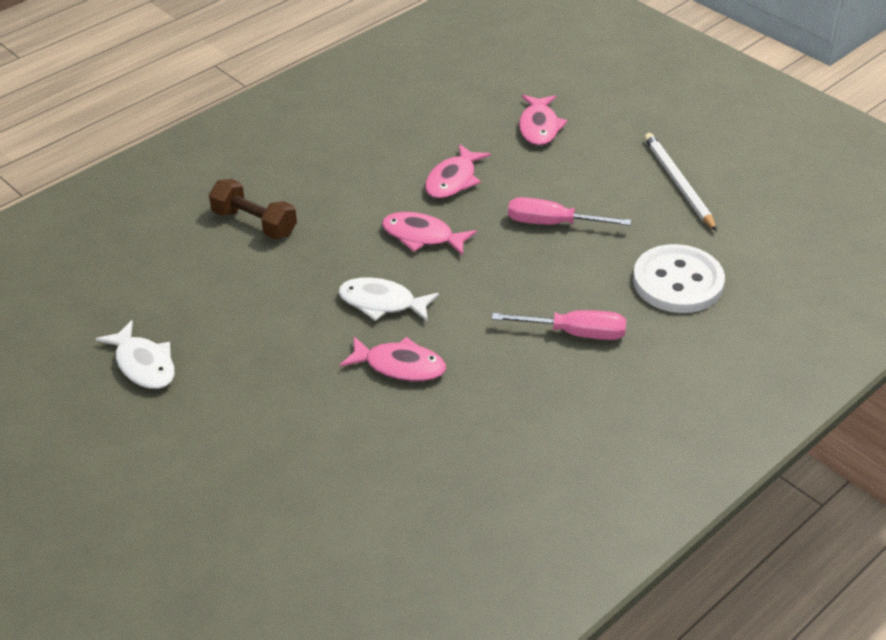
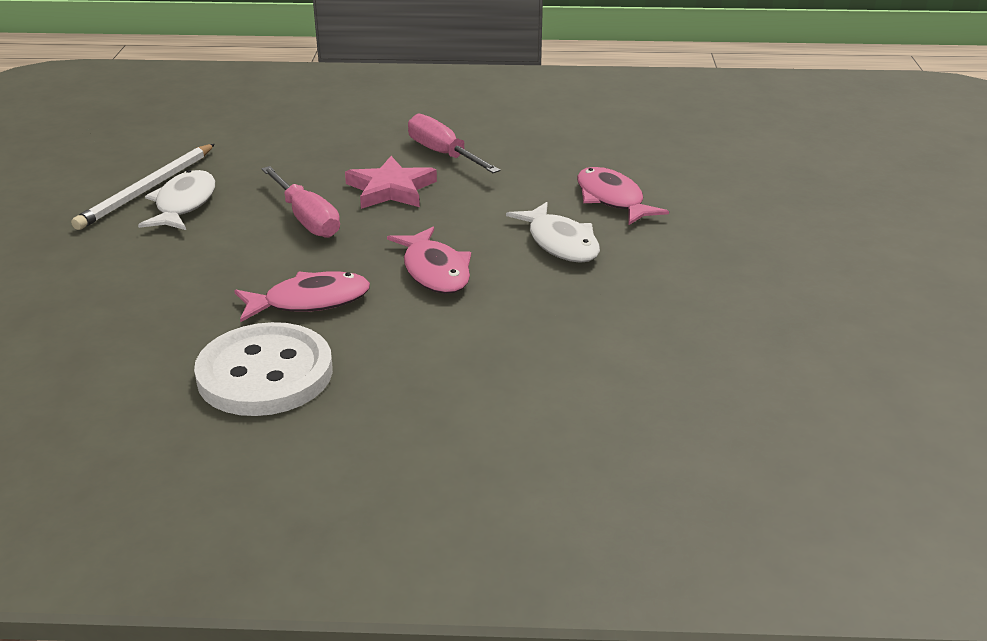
camera: 135 degrees left, 10 degrees down
(143, 364) = (863, 311): white fish -> white fish (183, 204)
(254, 223) = (588, 383): brown dumbbell -> none
(539, 127) = (122, 300): pink fish -> none
(549, 277) = (391, 189): none -> pink star
(678, 282) = (309, 142): white button -> white button (265, 373)

